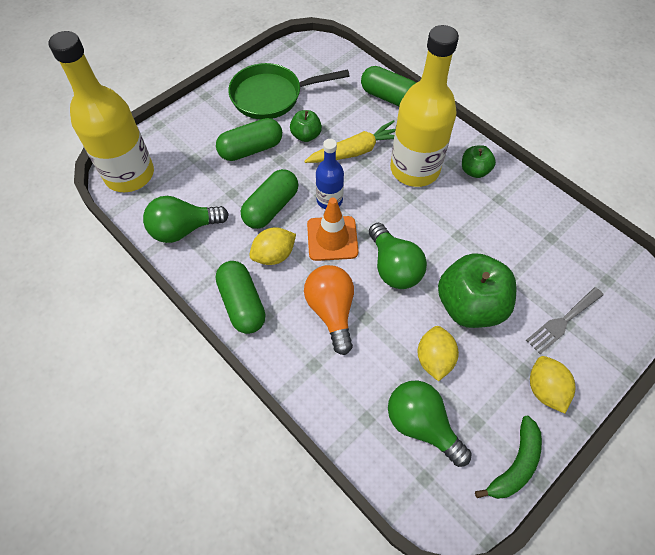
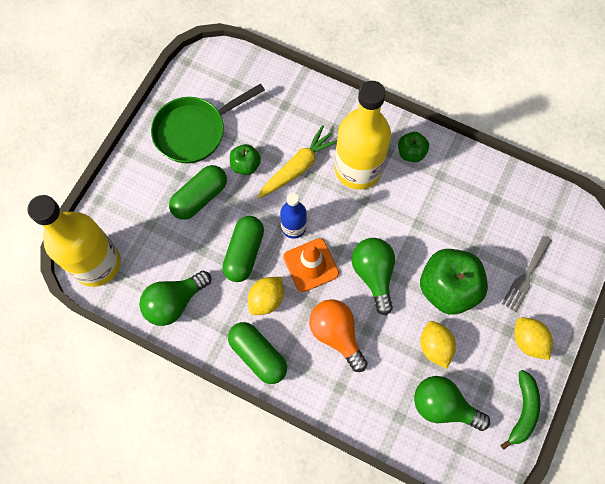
camera: 20 degrees left, 10 degrees up
(389, 97) = (307, 96): green capsule -> none
(394, 267) = (373, 274): green light bulb -> green light bulb turned 150 degrees counterclockwise

